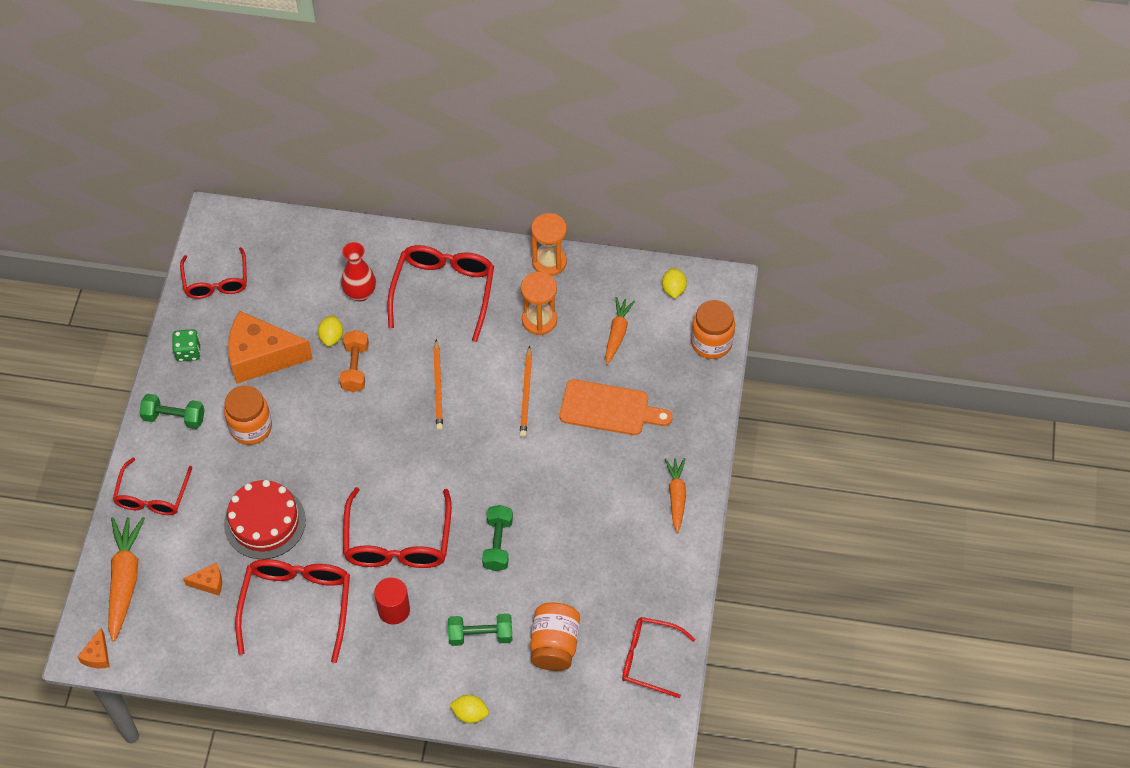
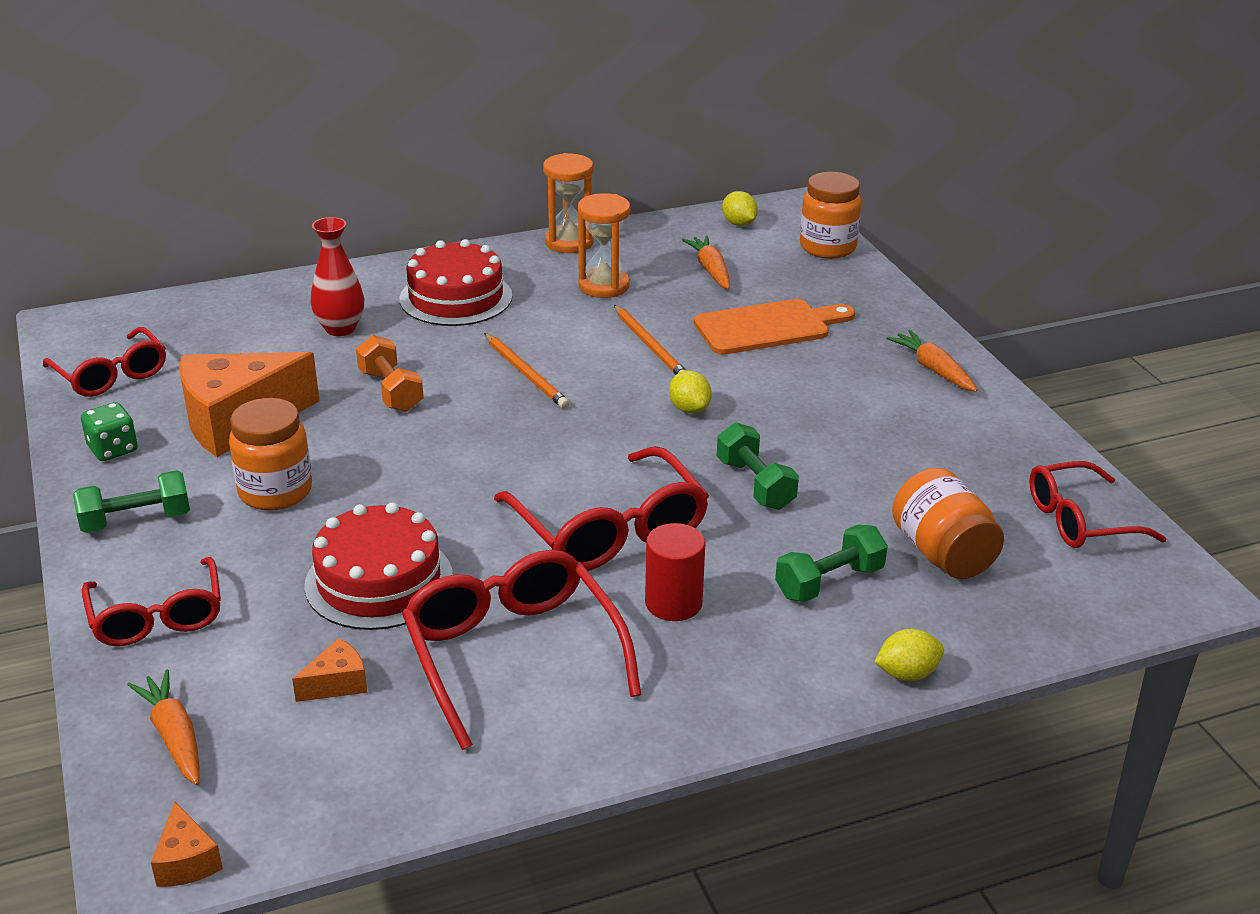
camera: 30 degrees left, 25 degrees down
(125, 580) = (174, 736): orange carrot -> orange carrot, size x0.63
(331, 337) = (331, 375): yellow lemon -> yellow lemon (689, 409)
(444, 291) = (456, 297): red glasses -> red cake

